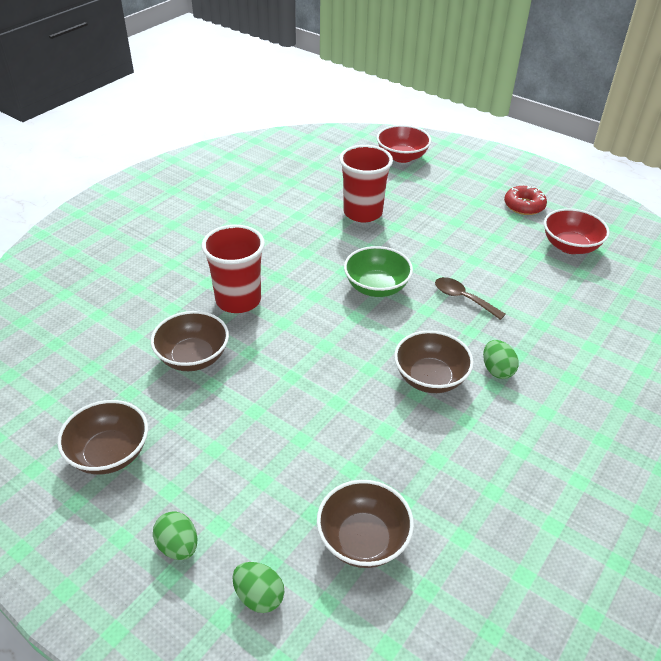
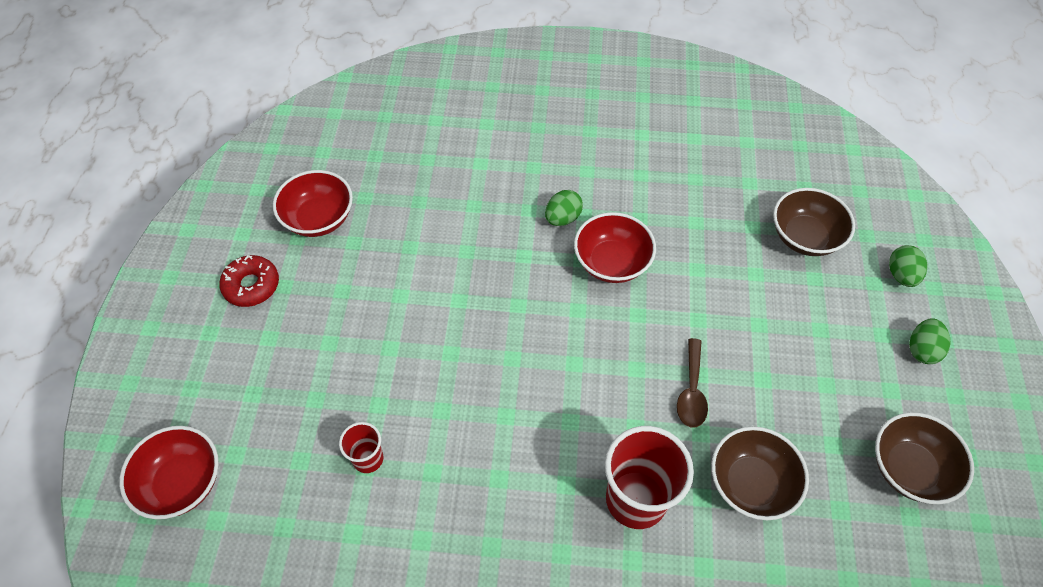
camera: 120 degrees left, 15 degrees up
(362, 213) = (368, 459): red cup -> red cup, size x0.51
(376, 287) = (513, 367): green bowl -> none
(430, 378) = (612, 262): brown bowl -> red bowl
(463, 298) = (477, 280): brown spoon -> brown spoon (691, 391)

